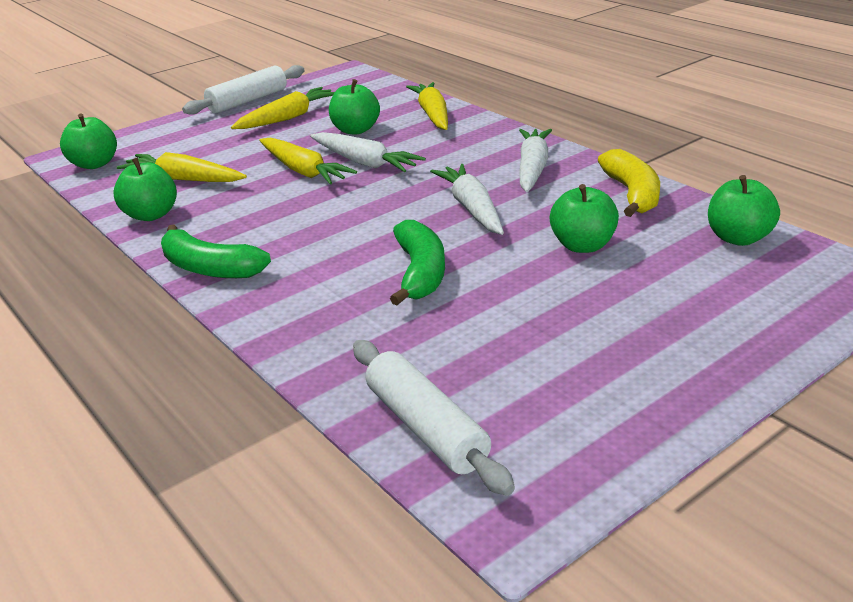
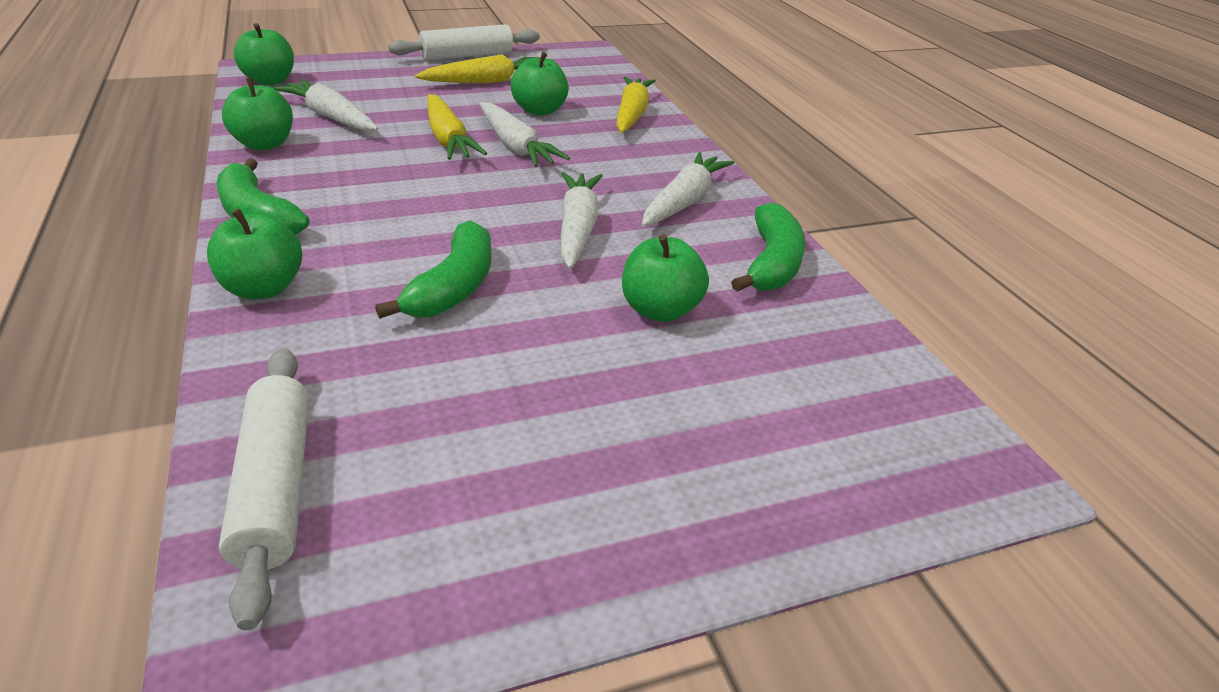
camera: 15 degrees right, 5 degrees up
(184, 179) = (330, 117): yellow carrot -> white carrot
(632, 194) = (772, 263): yellow banana -> green banana
(738, 238) = (857, 359): green apple -> green apple (263, 288)

